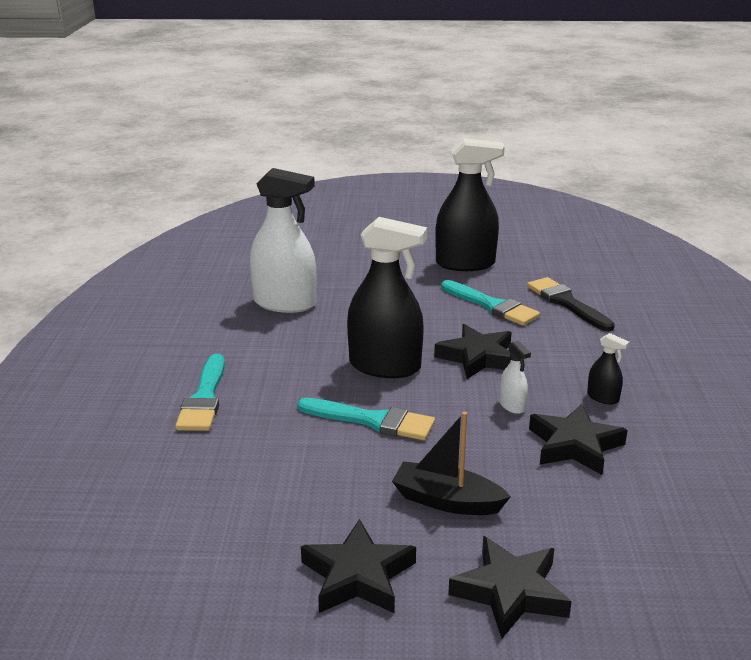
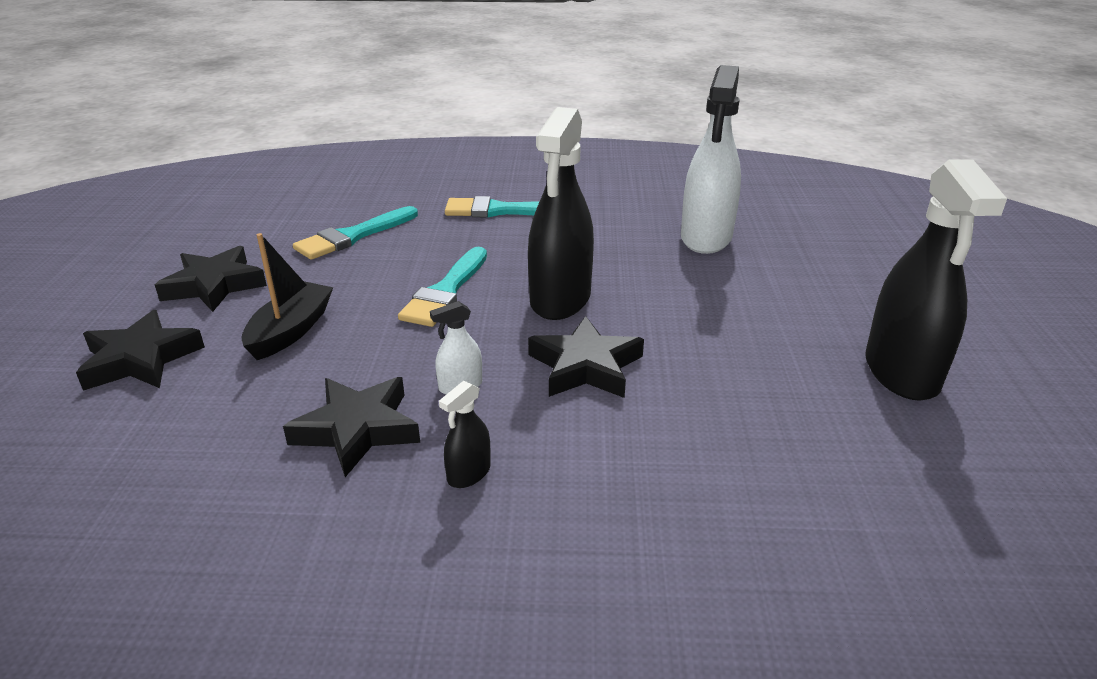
camera: 90 degrees right, 5 degrees up
(492, 306) = (750, 389): turquoise brush -> turquoise brush (353, 236)
(567, 303) = (790, 475): black brush -> none

